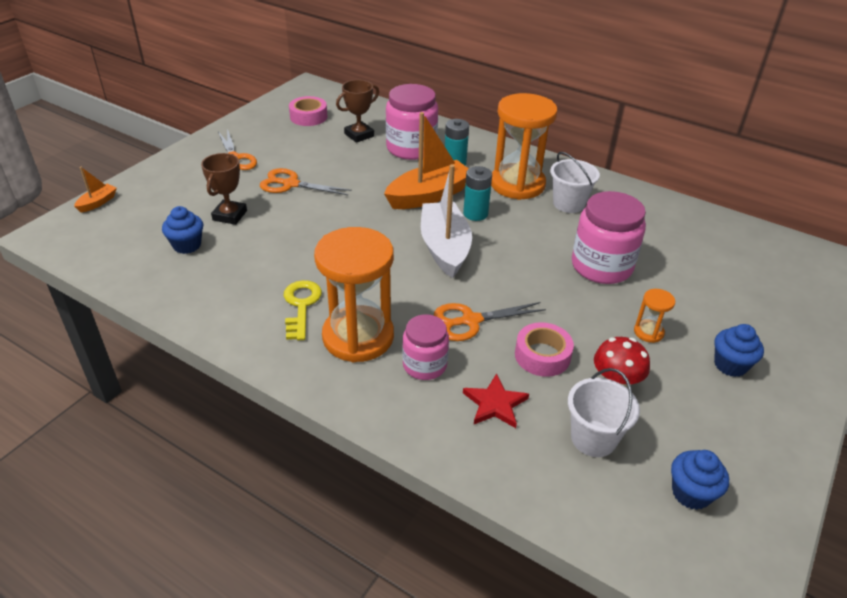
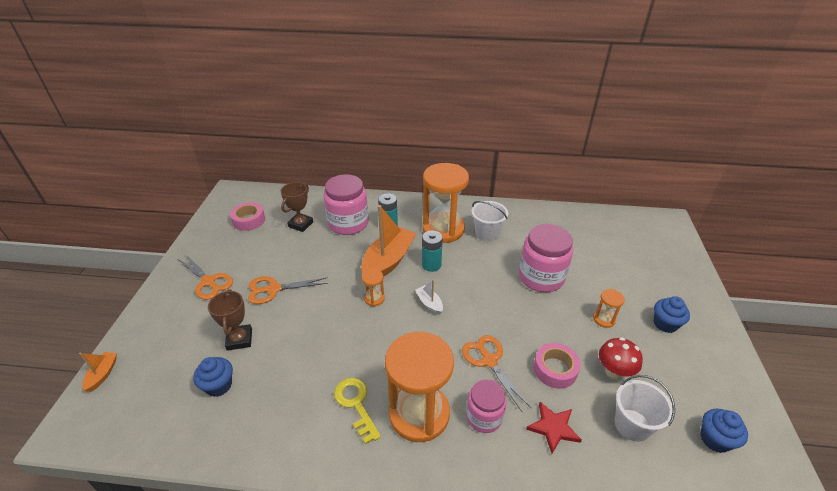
camera: 25 degrees left, 0 degrees up
(387, 224) = (374, 298): none -> orange hourglass
(444, 248) = (429, 303): white boat -> white boat, size x0.46
(470, 321) = (489, 361): orange scissors -> orange scissors turned 105 degrees clockwise

